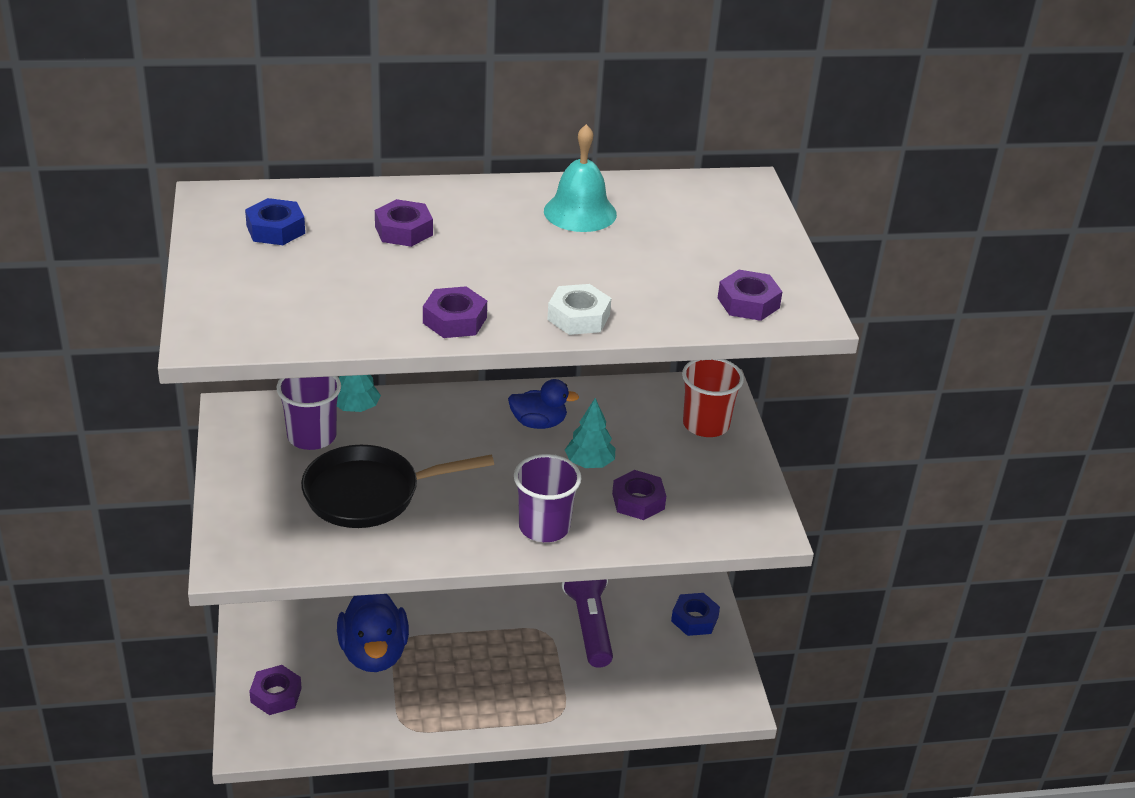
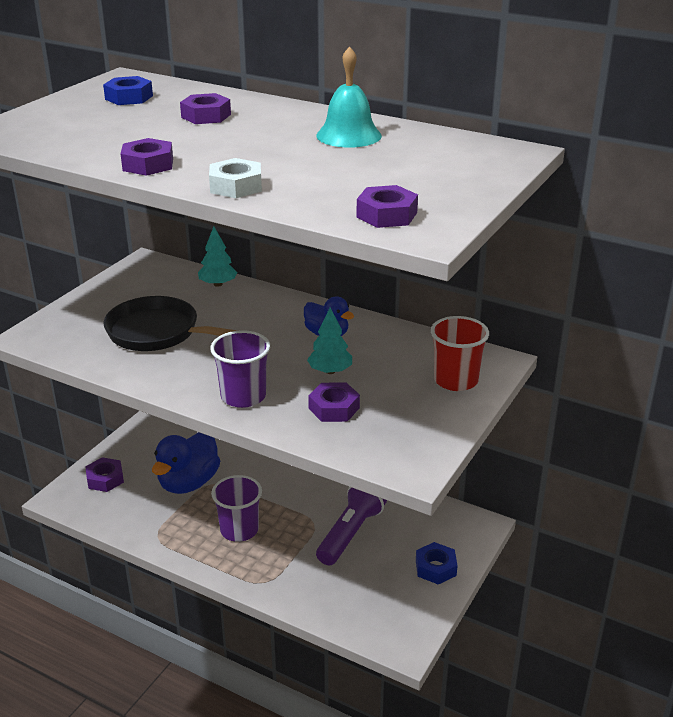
camera: 40 degrees right, 5 degrees down
(311, 436) = (169, 290): purple cup -> purple cup (239, 530)

